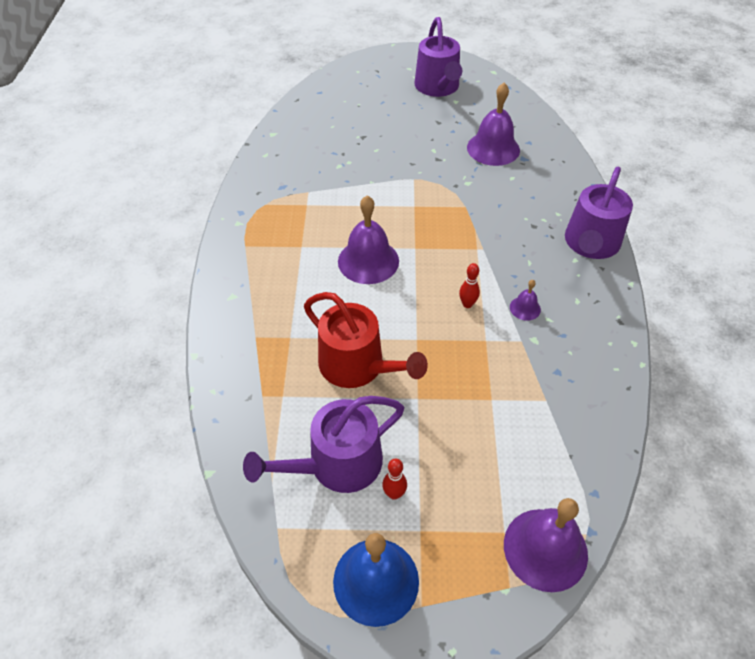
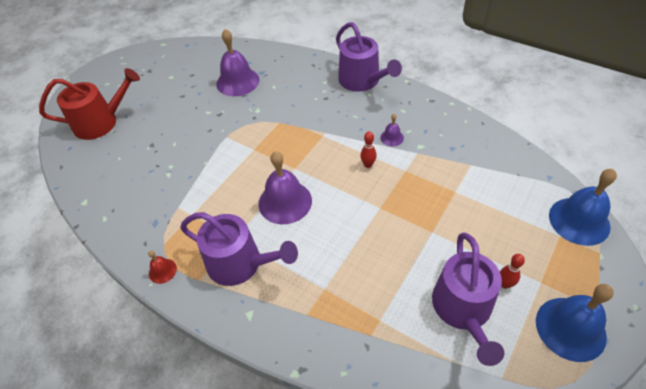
camera: 55 degrees left, 0 degrees up
(239, 218) = (162, 271): none -> red bell
(357, 366) = (381, 255): red watering can -> red watering can (101, 122)
(438, 87) = (146, 78): purple watering can -> purple watering can (240, 263)
(545, 549) = (579, 221): purple bell -> blue bell

